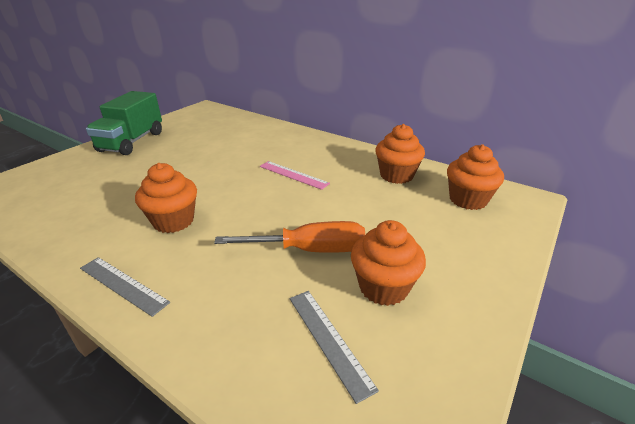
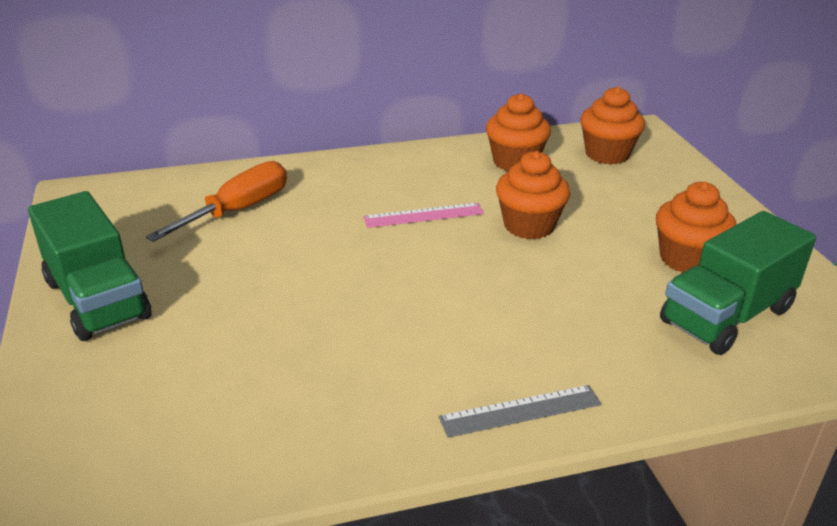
camera: 50 degrees left, 0 degrees up
(173, 221) = (421, 335): orange cupcake -> orange cupcake (529, 226)
(310, 250) = (590, 270): orange screwdriver -> orange screwdriver (238, 210)
(329, 340) = (726, 315): grey ruler -> green truck

